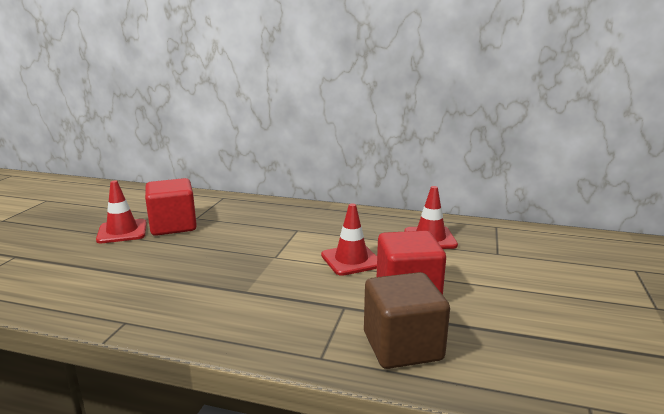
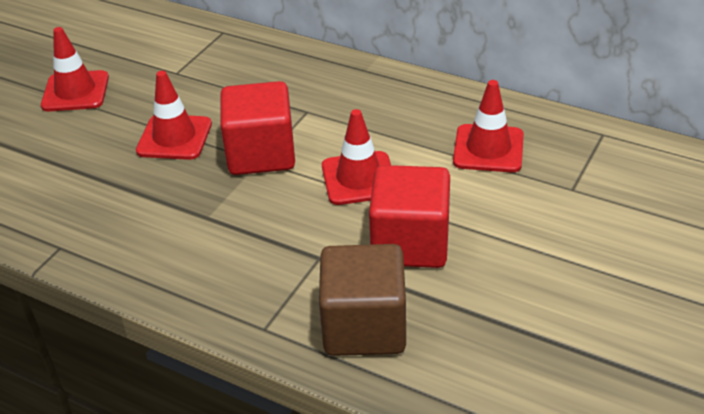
camera: 15 degrees right, 20 degrees up
(173, 226) = (142, 86): red cube -> red cube (261, 154)
(205, 249) = (174, 137): none -> red traffic cone

